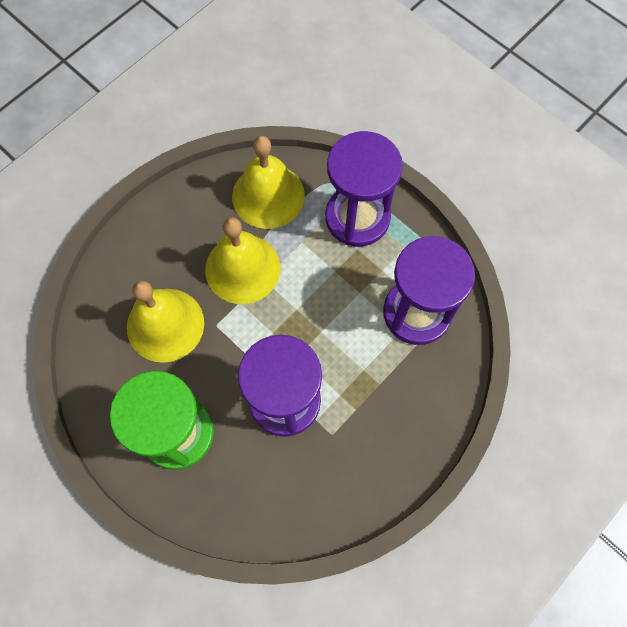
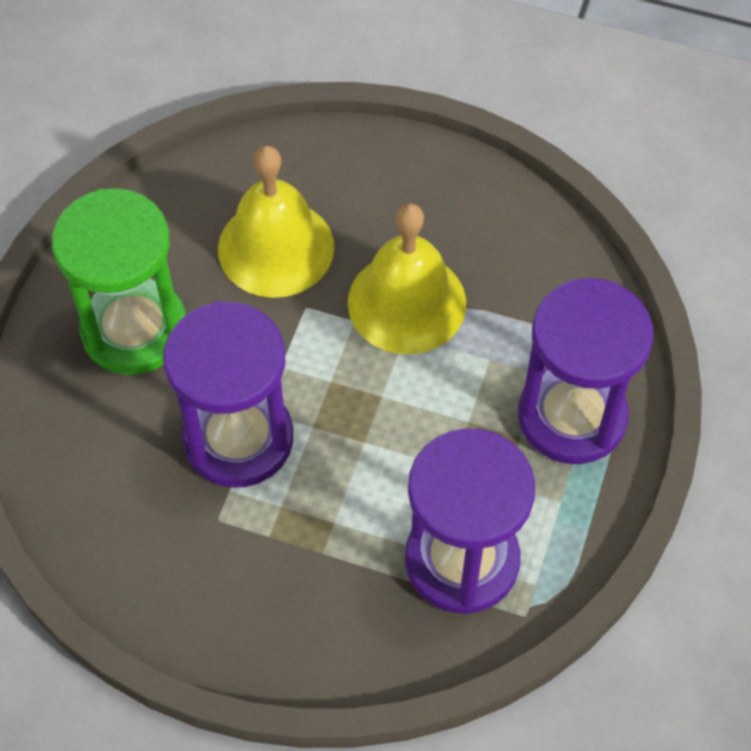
camera: 65 degrees right, 10 degrees down
(268, 196) = (538, 285): yellow bell -> none

